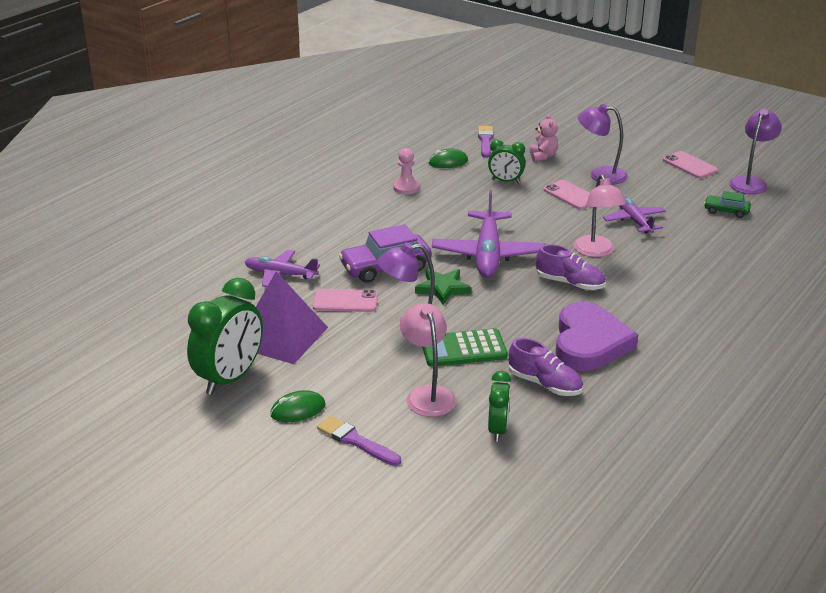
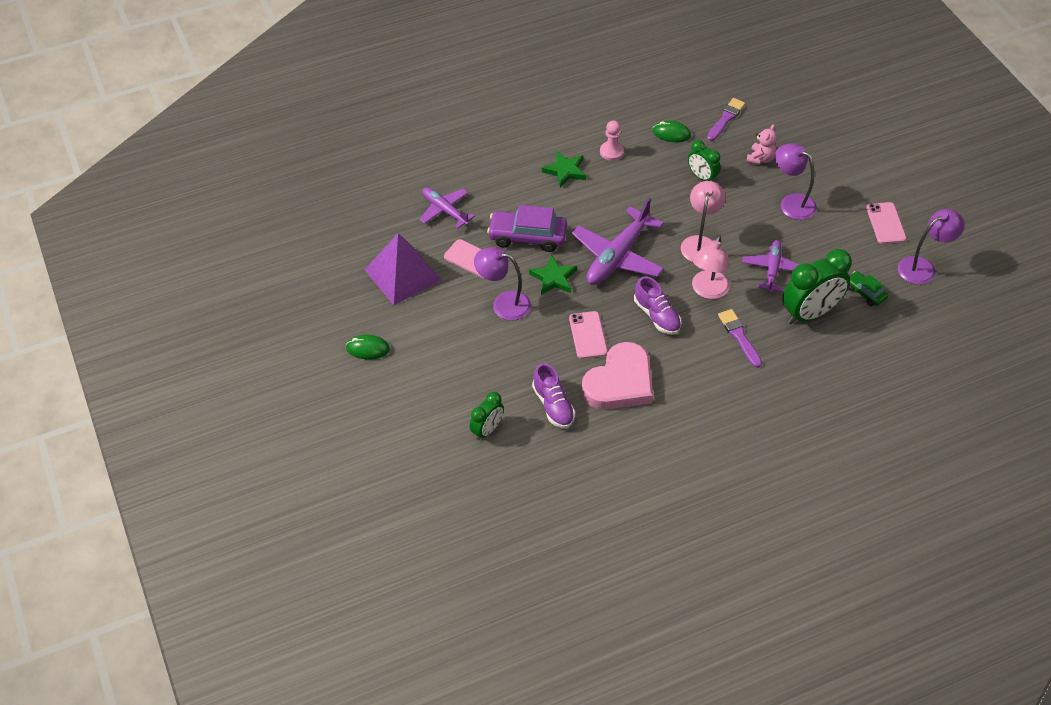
camera: 30 degrees right, 20 degrees up
(230, 378) = (343, 299): green clock -> green clock (809, 314)
(356, 441) = (386, 394): purple brush -> purple brush (739, 336)
(375, 212) = (565, 171): none -> green star
(427, 394) = (463, 376): pink lamp -> pink lamp (700, 243)
(463, 349) = (521, 345): green calculator -> none
(571, 195) = (744, 217): pink phone -> pink phone (588, 335)
(589, 342) = (620, 382): purple heart -> pink heart

